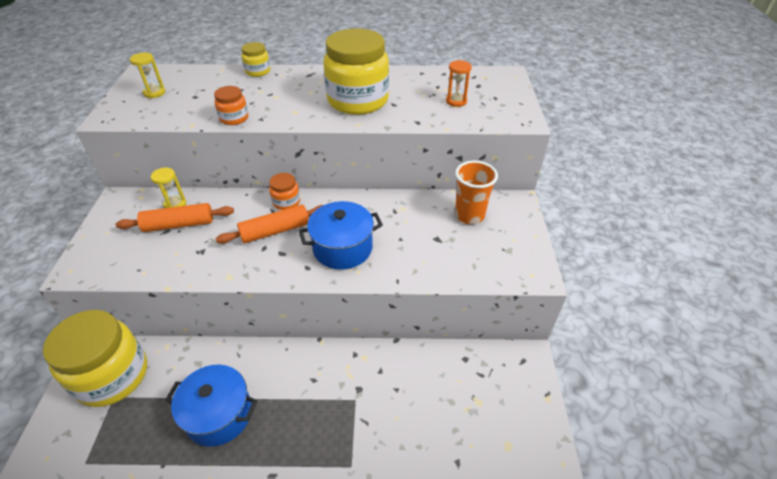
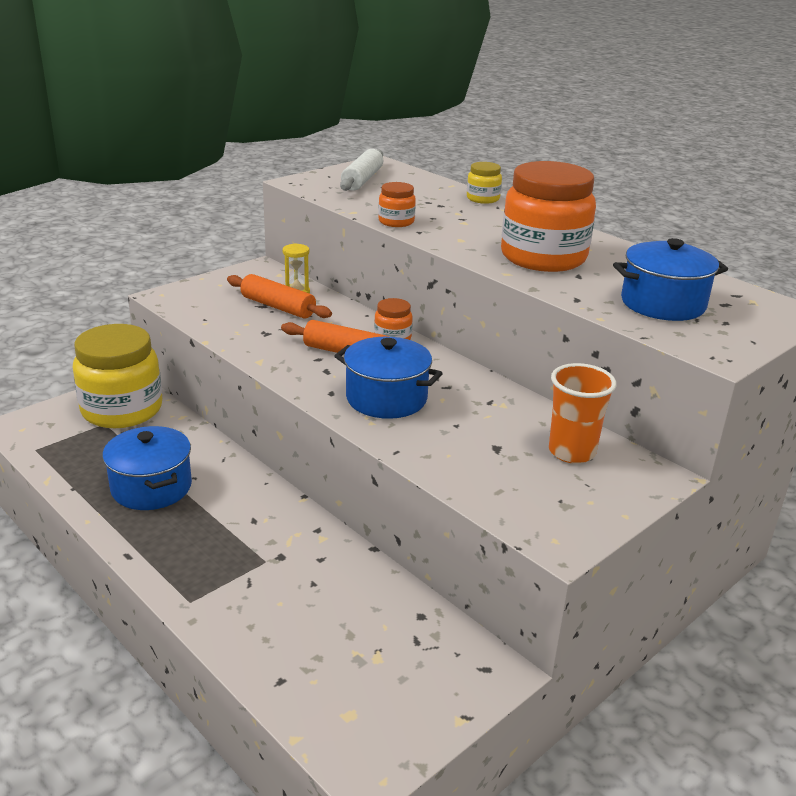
camera: 45 degrees right, 15 degrees down
(154, 93) = (362, 180): yellow hourglass -> white rolling pin
(358, 100) = (543, 257): yellow jar -> orange jar
(456, 101) = (662, 304): orange hourglass -> blue pot

